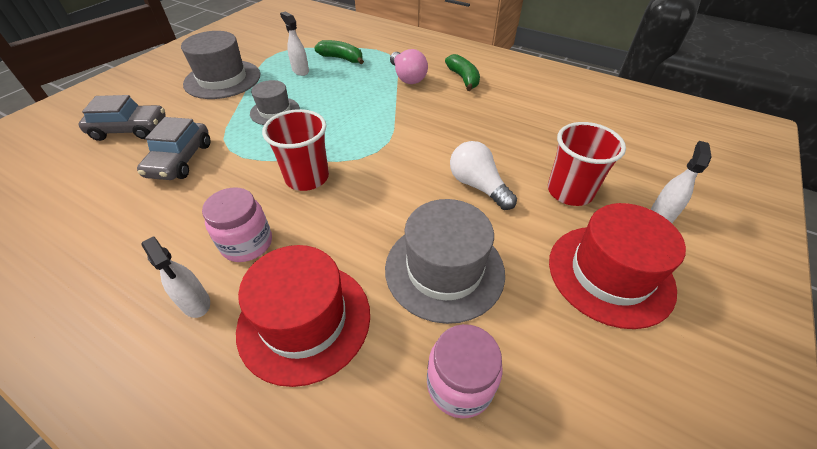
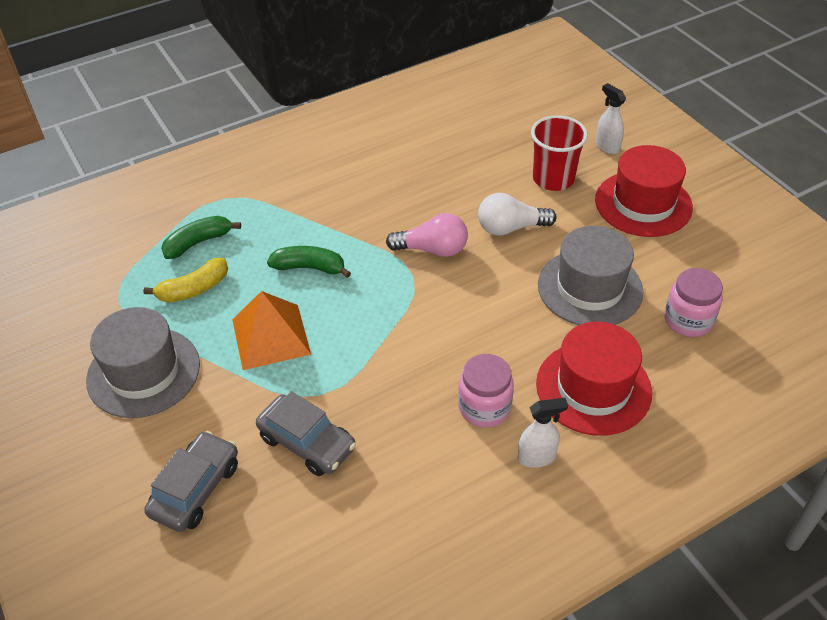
camera: 60 degrees left, 0 degrees up
(275, 111) = (271, 336): grey hat -> orange pyramid
(300, 71) = (193, 289): white spray bottle -> yellow banana
(307, 177) = (418, 340): red cup -> none
(407, 77) = (295, 203): pink light bulb -> pink light bulb (432, 249)
(463, 79) = (337, 162): green banana -> green banana (310, 268)

